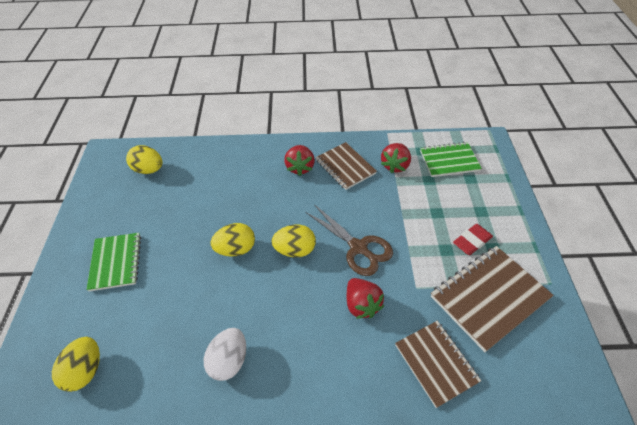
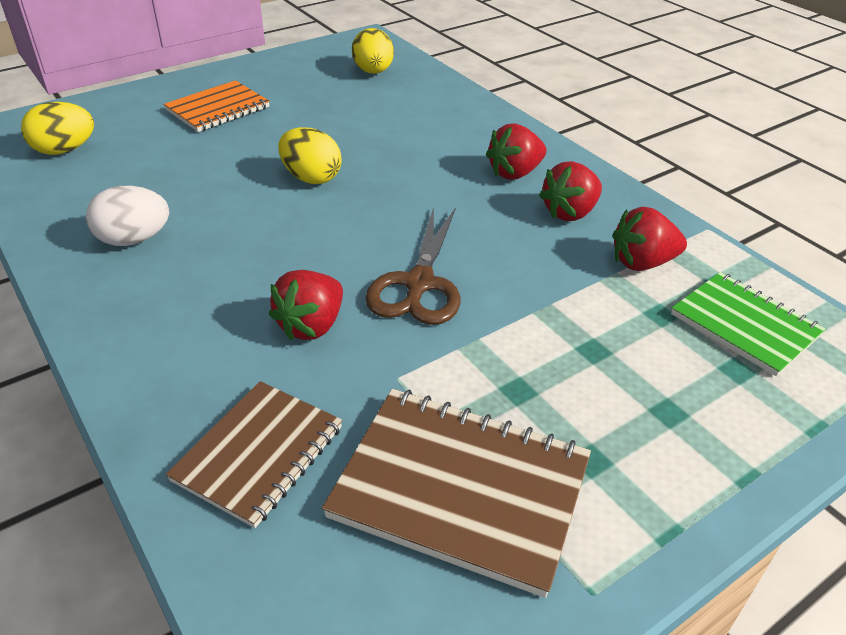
camera: 55 degrees right, 10 degrees down
(116, 262) = (218, 109): green notebook -> orange notebook
(295, 250) = (356, 225): yellow egg -> none
(345, 167) = (570, 213): brown notebook -> red strawberry
(472, 241) = (575, 421): red eraser -> none

